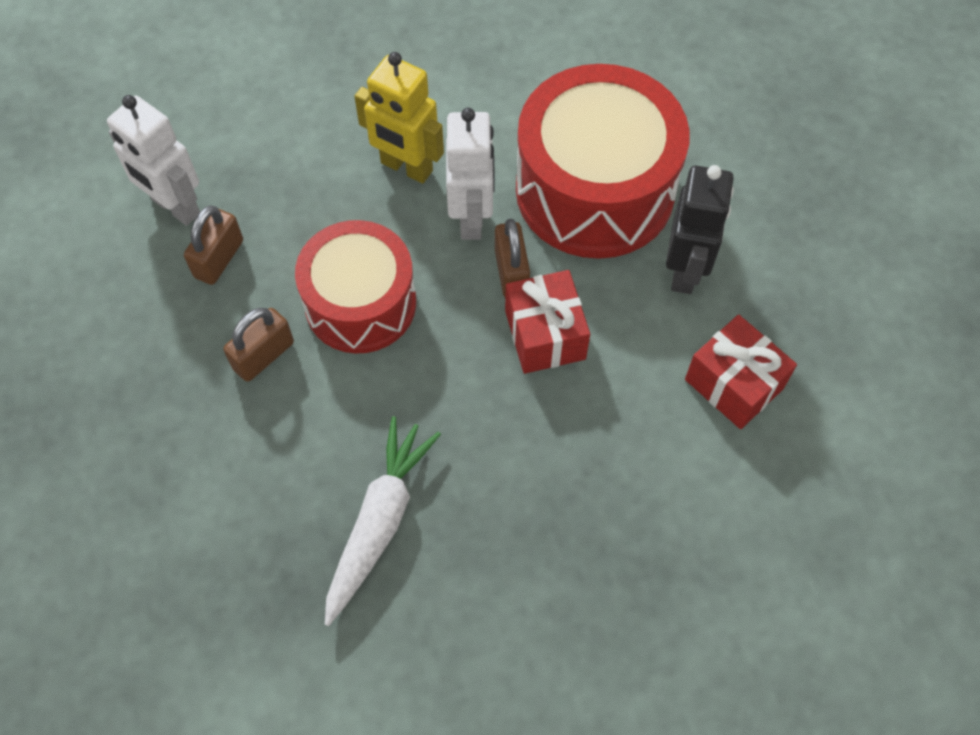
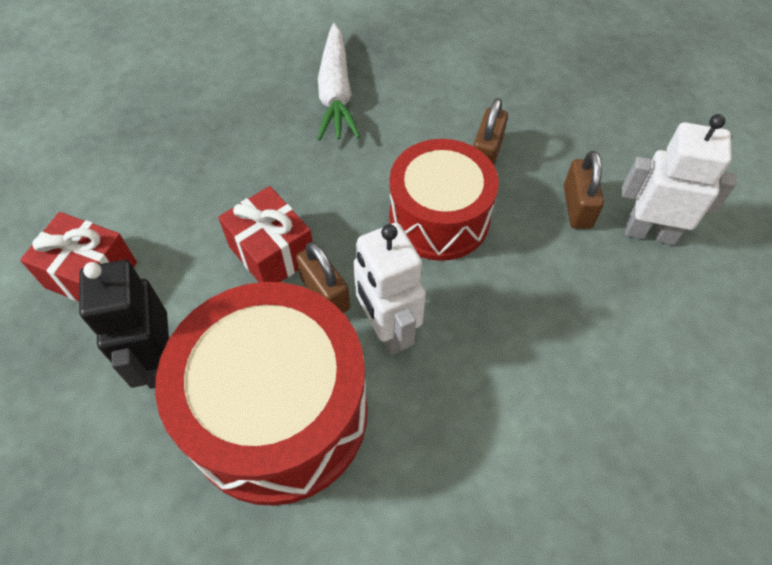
camera: 155 degrees right, 5 degrees down
(406, 167) = (480, 356): yellow robot -> none

